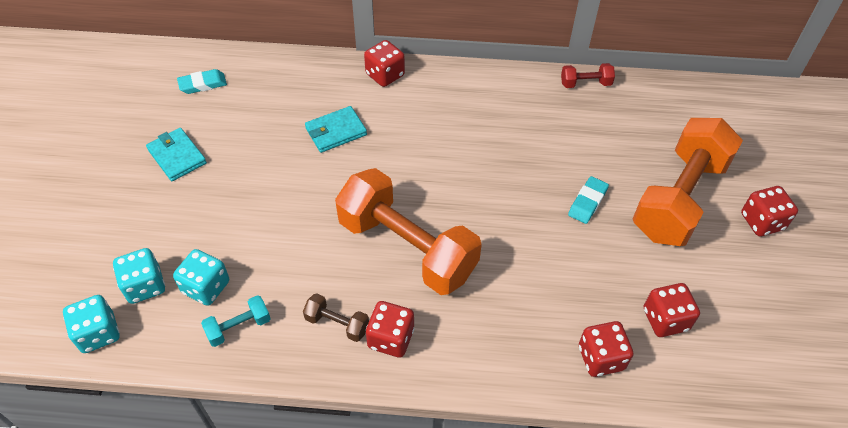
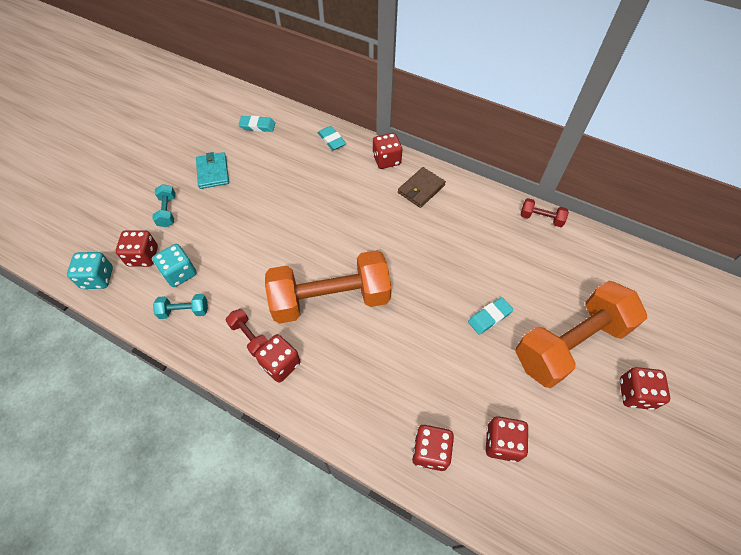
camera: 25 degrees right, 5 degrees up
(145, 222) = (167, 211): none -> turquoise dumbbell
(145, 286) = (143, 256): turquoise dice -> red dice
(307, 73) = (331, 140): none -> turquoise eraser
(336, 131) = (328, 191): turquoise wallet -> none
(337, 324) = (250, 337): brown dumbbell -> red dumbbell
(407, 248) = (330, 299): orange dumbbell -> orange dumbbell turned 75 degrees counterclockwise
(442, 94) = (421, 189): none -> brown wallet

